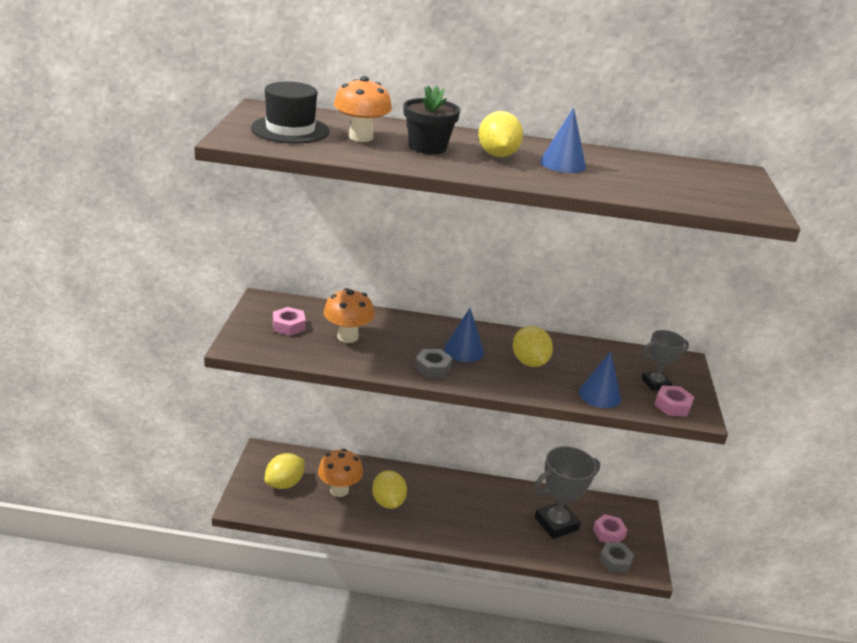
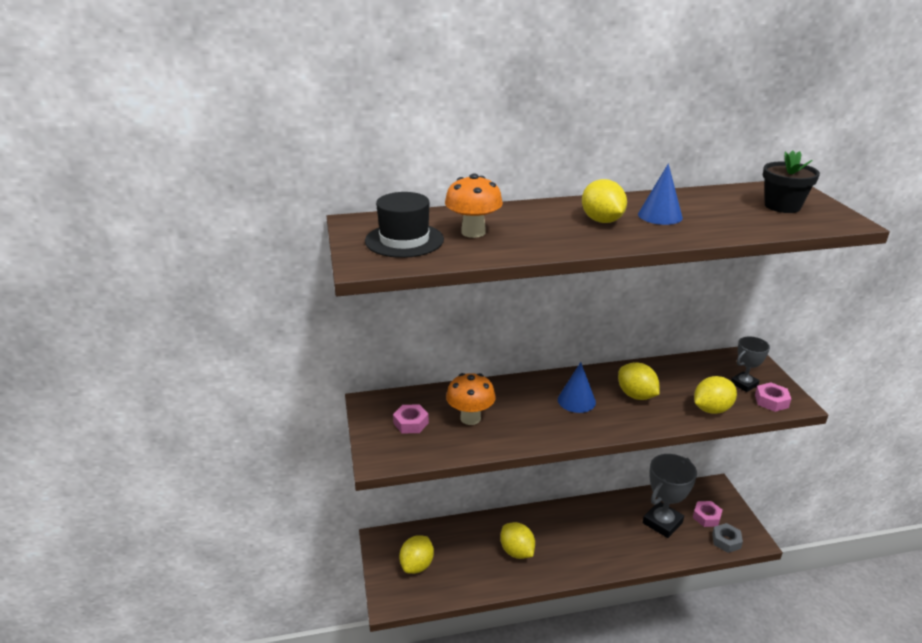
camera: 15 degrees left, 0 degrees up
(339, 490) = (468, 554): orange mushroom -> none
(427, 147) = (539, 228): black flower pot -> black flower pot (782, 206)
(433, 368) = (564, 427): grey nut -> none
(599, 395) = (711, 409): blue cone -> yellow lemon

